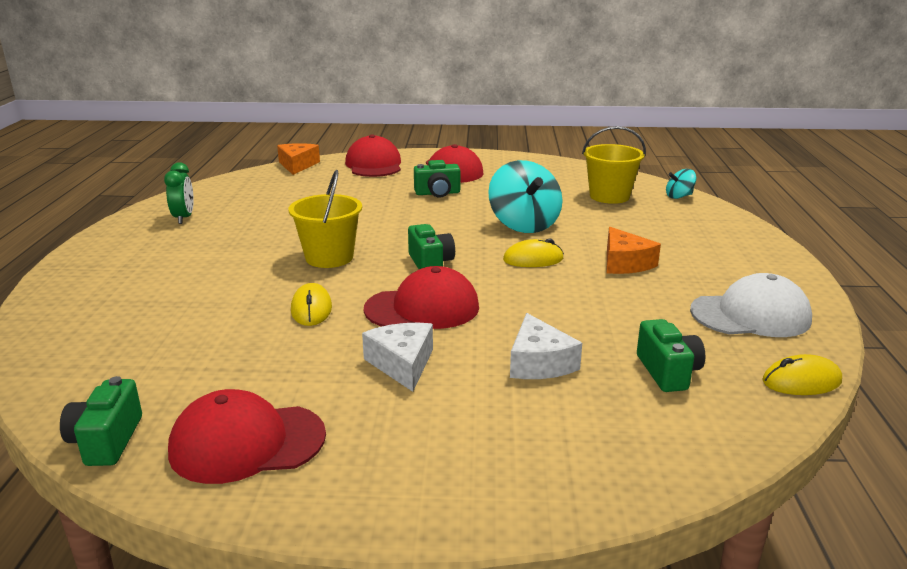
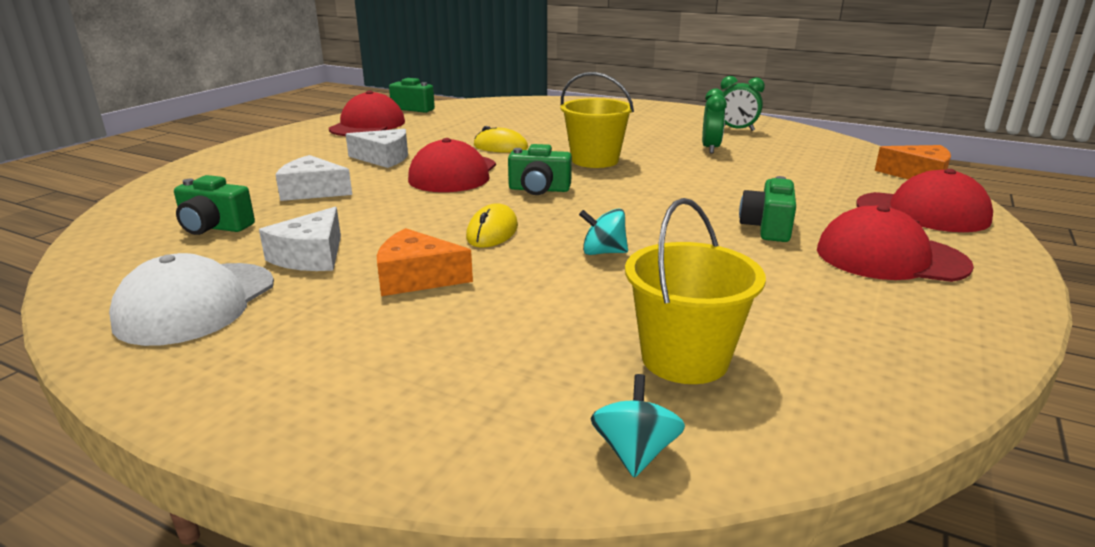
camera: 115 degrees right, 0 degrees up
(261, 221) = (710, 148): none -> green clock
(524, 225) = (603, 252): turquoise spinning top -> turquoise spinning top, size x0.49
(648, 306) = (311, 256): none -> white cheese
(801, 381) = (86, 274): yellow mouse -> none

